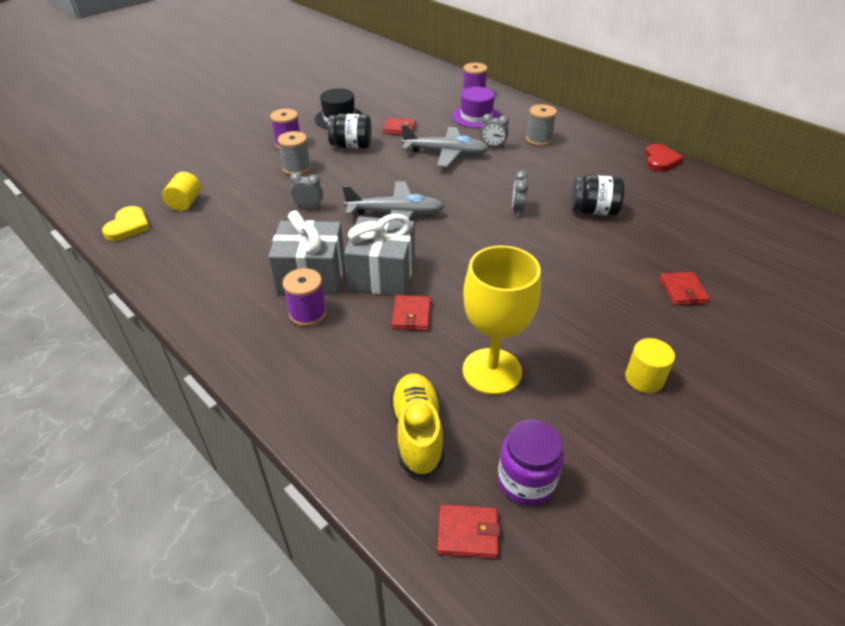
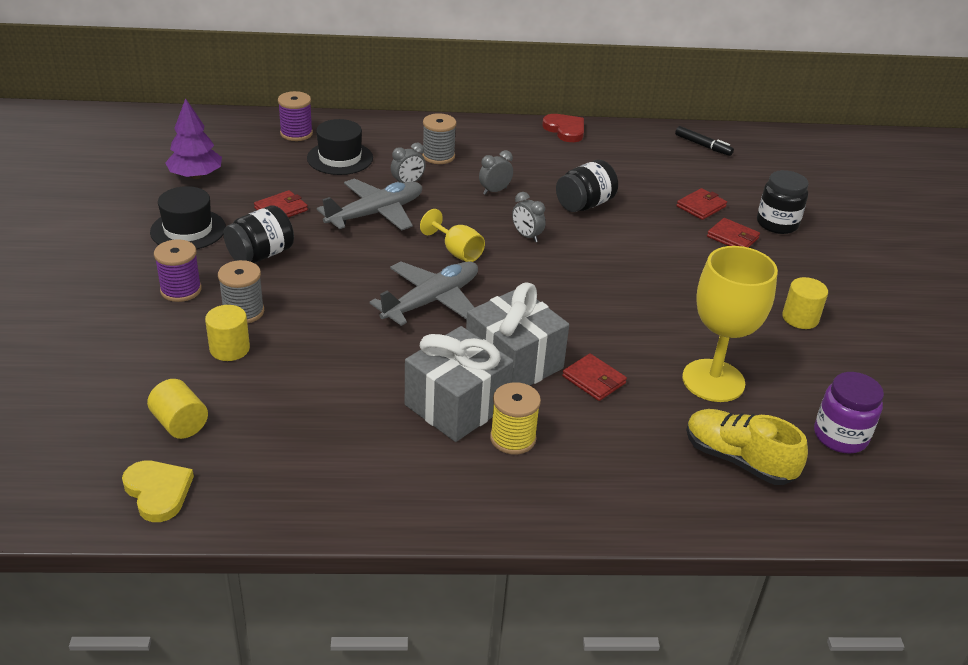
camera: 50 degrees left, 5 degrees down
(261, 182) = (229, 349): none -> yellow cylinder
(308, 314) = (513, 438): purple spool -> yellow spool
(309, 207) = (334, 344): grey clock -> grey clock (494, 191)
(386, 95) = (195, 176): none -> purple tree
(457, 196) = (457, 252): none -> yellow goblet
(467, 533) = (860, 494): red wallet -> red wallet (701, 206)
(476, 116) = (340, 158): purple hat -> black hat
(746, 303) = (777, 224): none -> black jar
(769, 218) = (703, 145): none -> black marker

